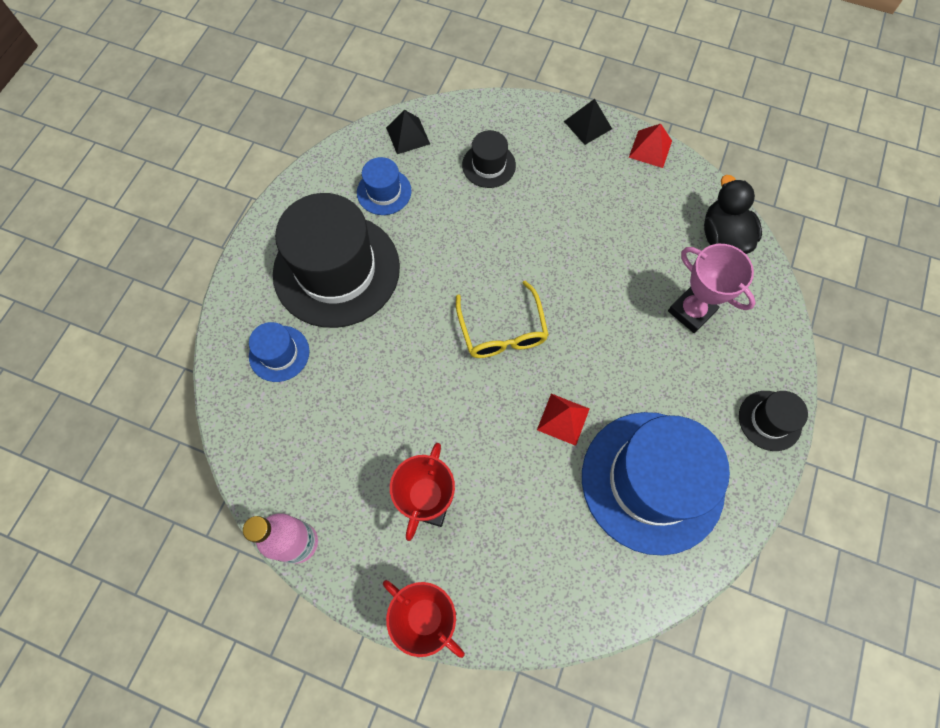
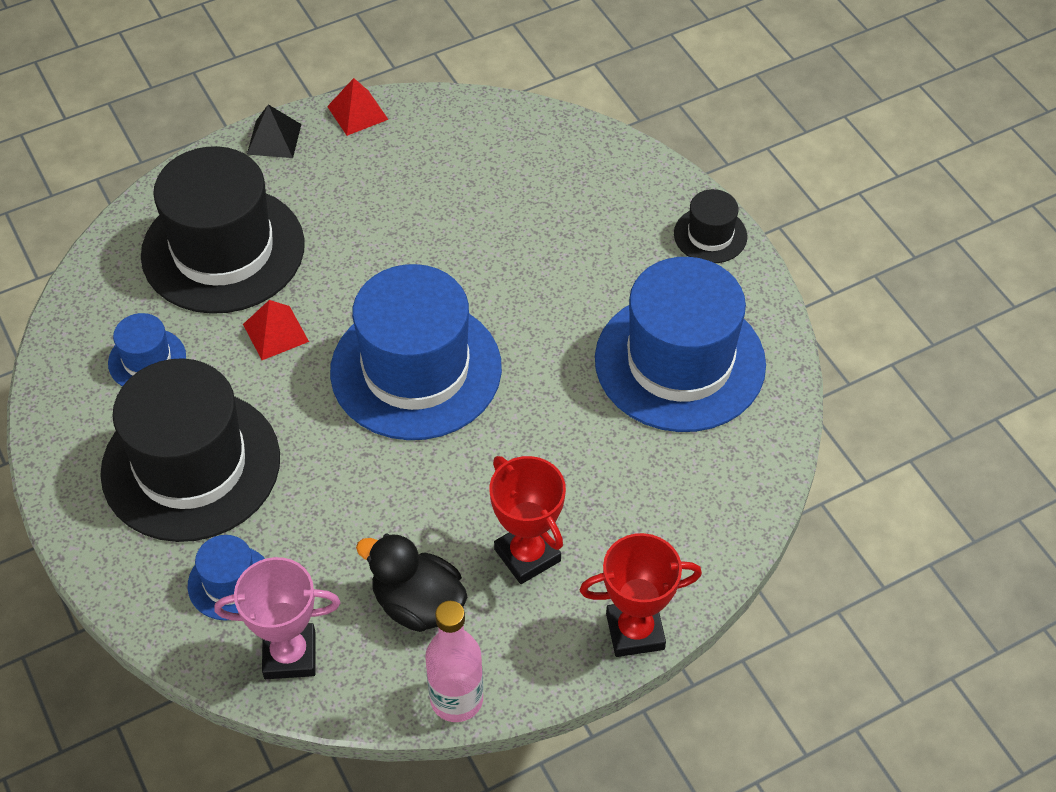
camera: 50 degrees left, 15 degrees down
(408, 135) = (104, 292): black pyramid -> none
(489, 165) = (223, 250): black hat -> black hat, size x2.20
(502, 331) = (416, 369): yellow glasses -> blue hat
(563, 419) = (554, 386): red pyramid -> red pyramid (275, 333)
(691, 311) = (554, 211): pink trophy -> pink trophy (290, 655)
(723, 237) = (508, 131): black duck -> black duck (418, 604)

